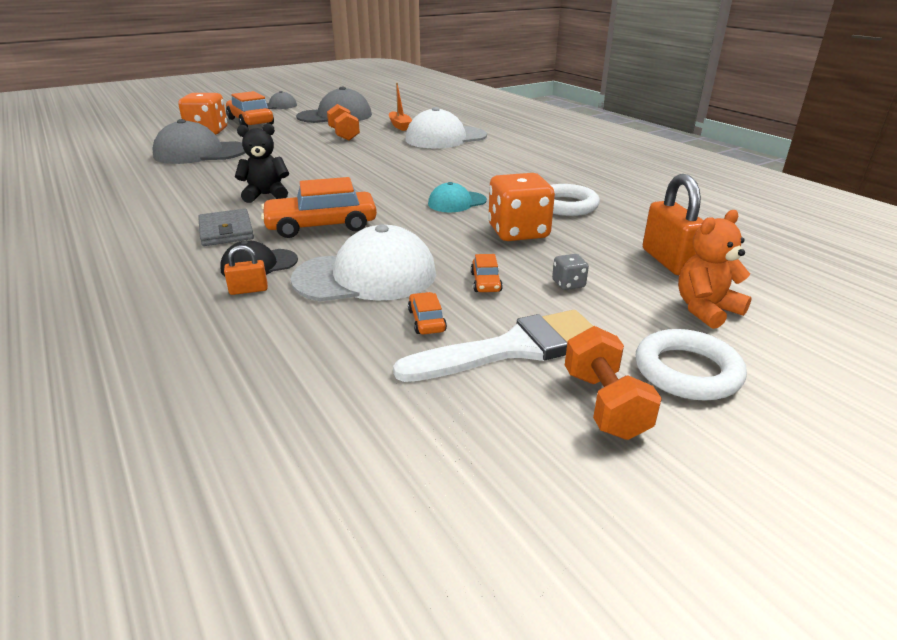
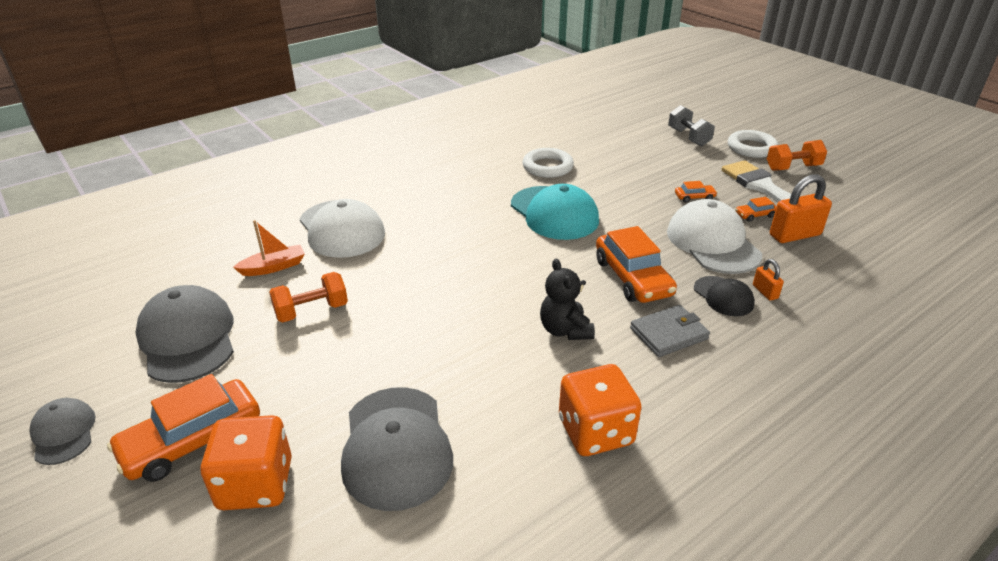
camera: 95 degrees left, 5 degrees up
(457, 202) = (554, 213): turquoise cap -> turquoise cap, size x1.84
(518, 232) = (608, 186): orange dice -> orange dice (595, 431)
(568, 284) = (681, 171): grey dice -> none
(669, 261) = (632, 140): orange padlock -> orange padlock (794, 235)
(706, 310) = (688, 137): orange teddy bear -> grey dumbbell

